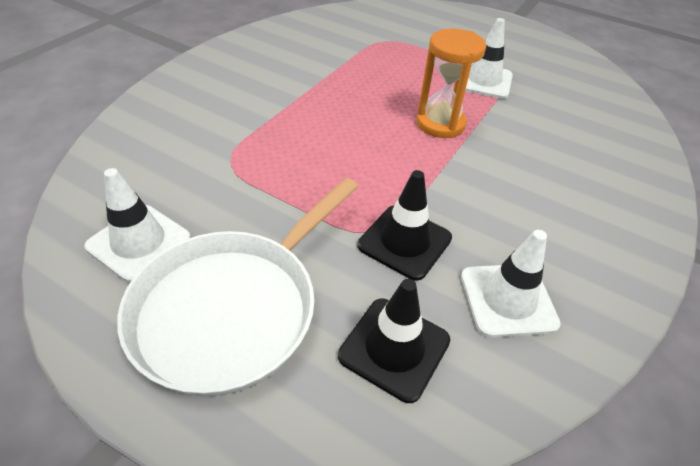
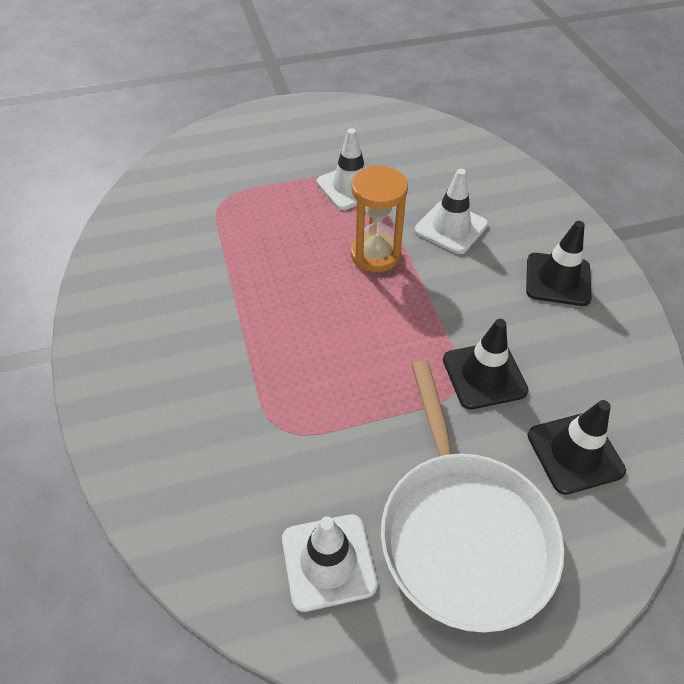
camera: 45 degrees left, 5 degrees up
(508, 300) = (582, 358): white traffic cone -> white traffic cone (451, 227)
(573, 237) = (557, 279): none -> black traffic cone

